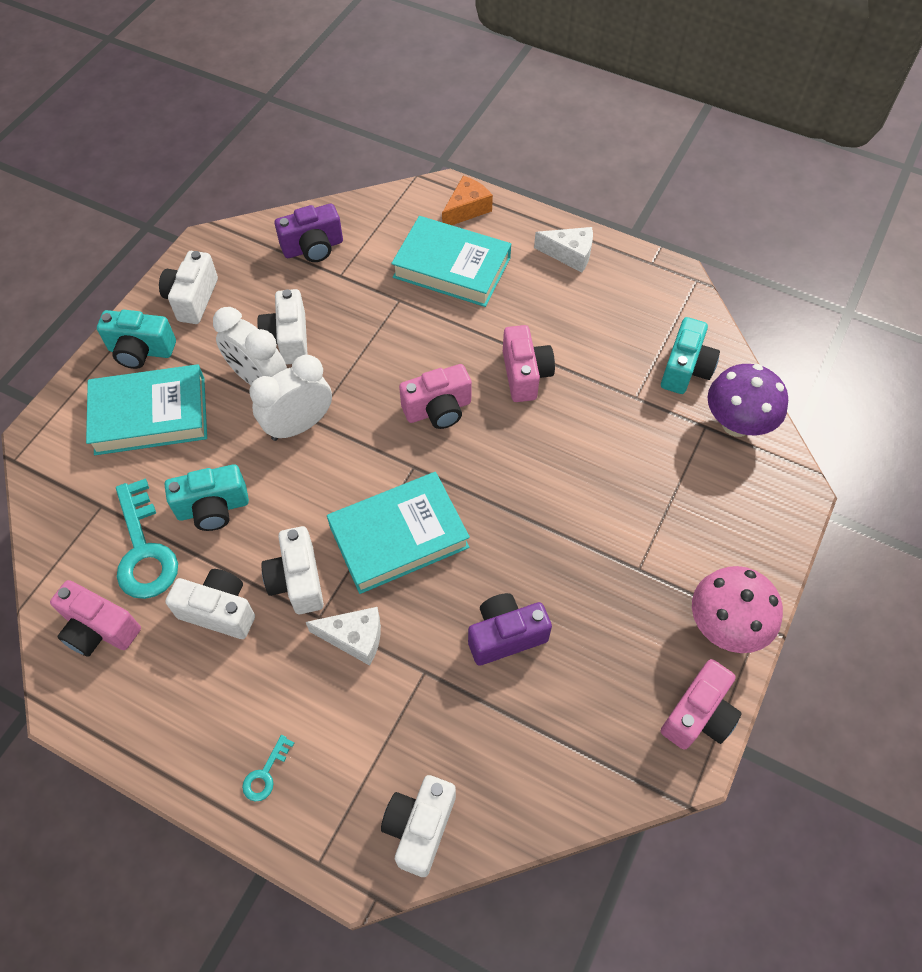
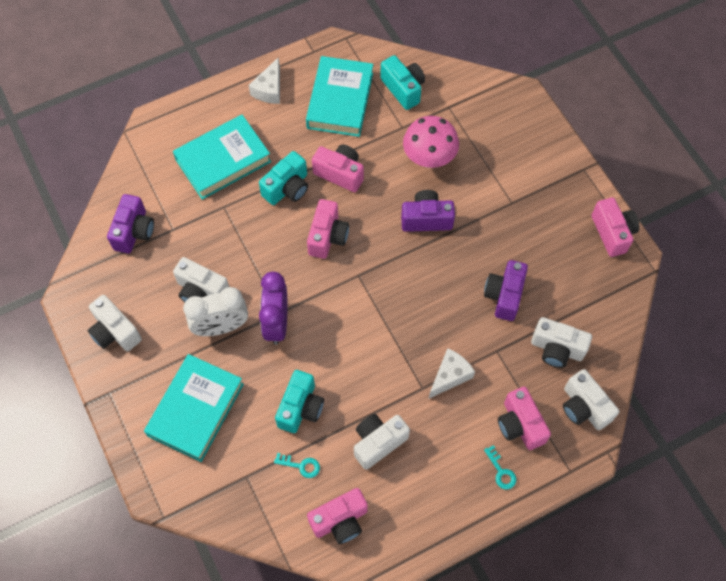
camera: 55 degrees left, 5 degrees up
(141, 351) = (134, 388): turquoise camera -> turquoise camera (287, 188)
(144, 550) = (301, 466): turquoise key -> turquoise key, size x0.45
(297, 580) = (389, 386): white camera -> white camera (557, 349)
(299, 425) = (276, 323): white clock -> purple clock
(343, 759) = (520, 425): none -> pink camera
(399, 536) = (400, 312): turquoise book -> turquoise book (340, 100)
(467, 209) = (181, 121): orange cheese -> none
(539, 491) = (426, 219): none -> purple camera
(569, 254) = (269, 89): white cheese -> white cheese turned 150 degrees clockwise
(725, 626) = (573, 185): pink mushroom -> pink mushroom (429, 158)
(736, 424) = (459, 91): purple mushroom -> none

